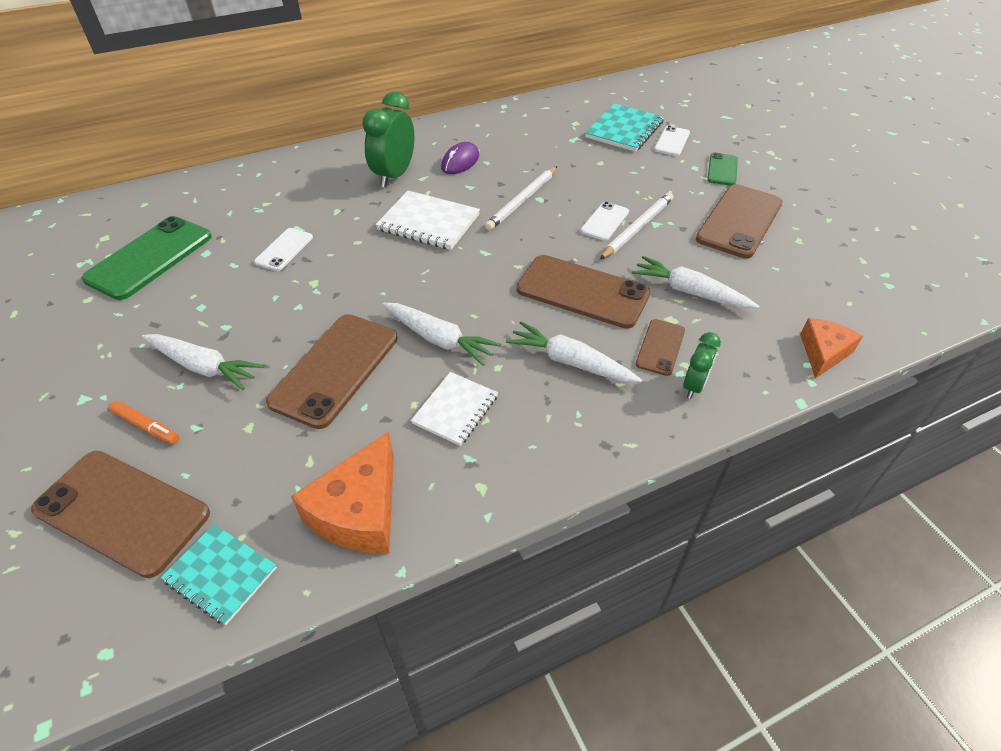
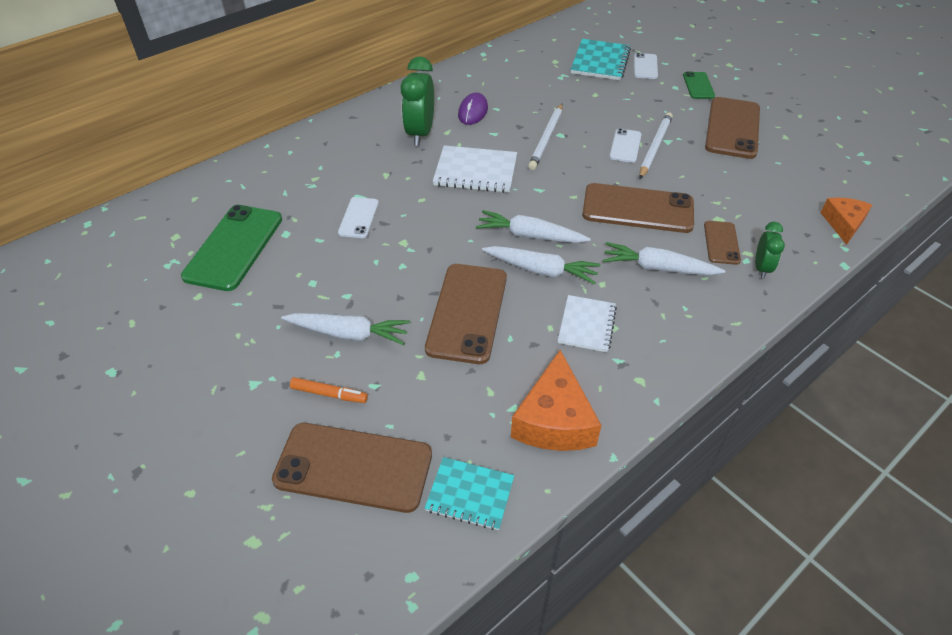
camera: 15 degrees left, 0 degrees up
(690, 292) = (722, 194): white carrot -> white carrot (530, 236)

